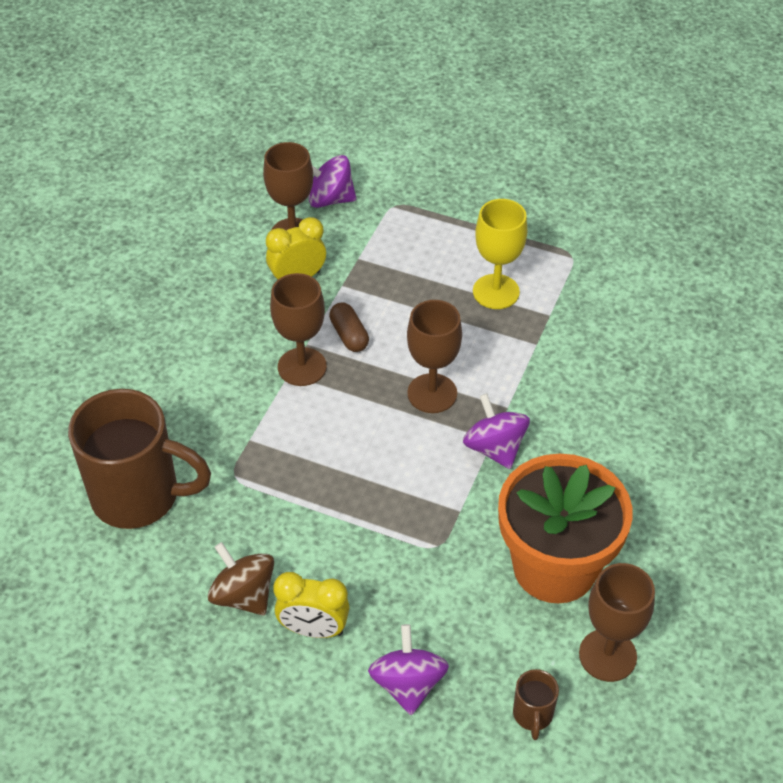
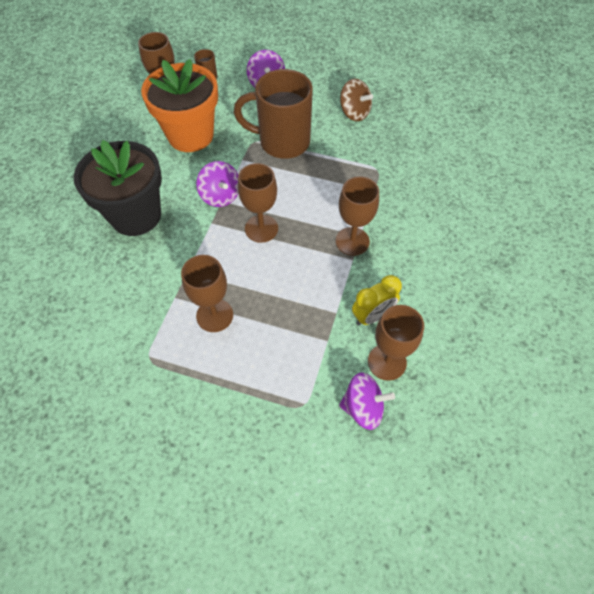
camera: 175 degrees right, 10 degrees up
(139, 496) = (428, 155): brown mug -> brown mug (282, 142)
(313, 629) = (315, 101): yellow clock -> none
(349, 335) = (323, 268): brown capsule -> none
(496, 292) = (214, 315): yellow goblet -> brown goblet
(624, 426) = (136, 215): none -> black flower pot

